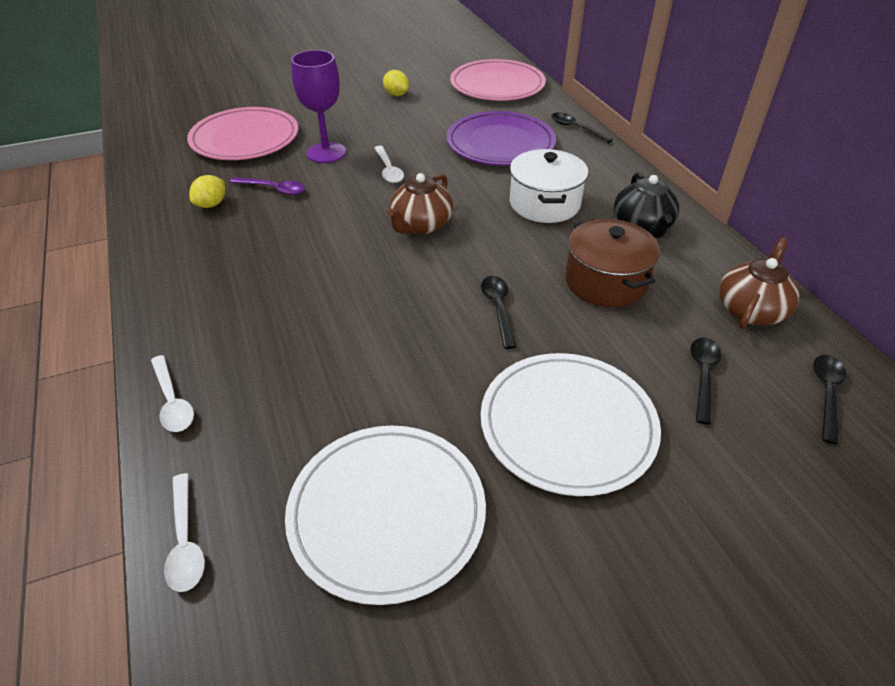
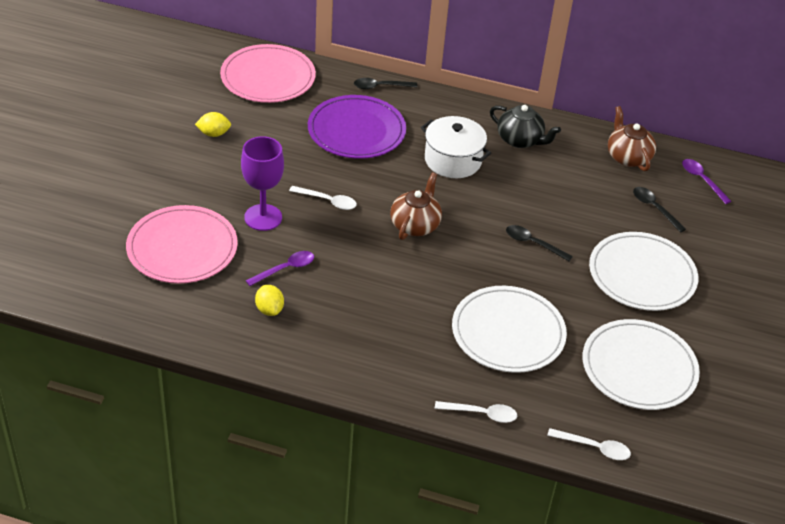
camera: 55 degrees left, 0 degrees up
(330, 358) = (508, 332): none -> white plate
(421, 225) = (415, 225): brown teapot -> brown teapot turned 135 degrees counterclockwise
(605, 281) = (553, 189): brown pot -> none
(826, 393) = (702, 180): black spoon -> purple spoon

